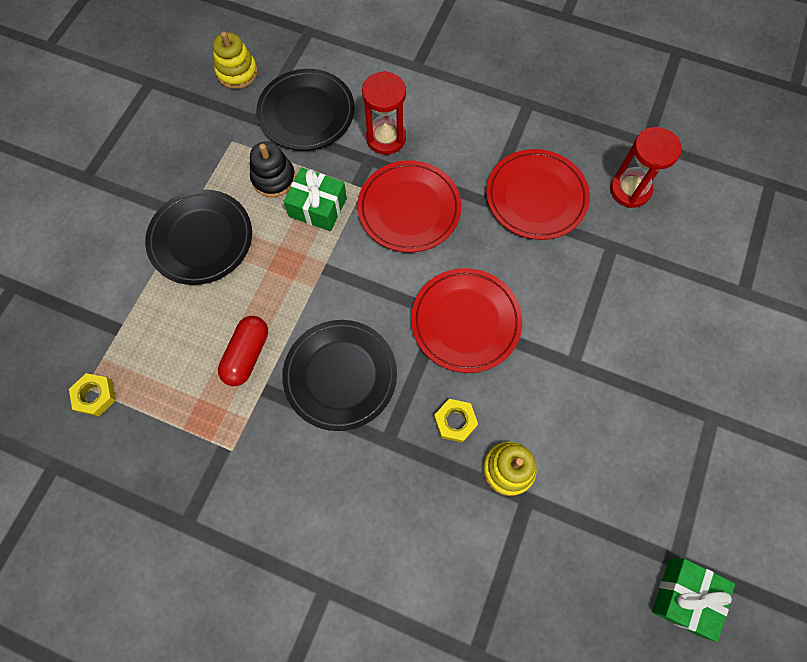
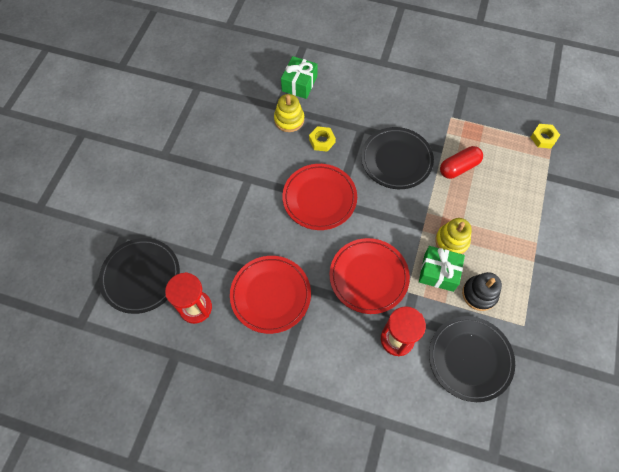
camera: 175 degrees right, 5 degrees down
(201, 239) = (517, 240): black plate -> black plate (141, 276)
(237, 72) = (545, 398): yellow stacking toy -> yellow stacking toy (451, 241)
(247, 355) = (459, 167): red capsule -> red capsule turned 45 degrees clockwise
(684, 596) = (196, 72): green gift -> green gift (299, 84)

